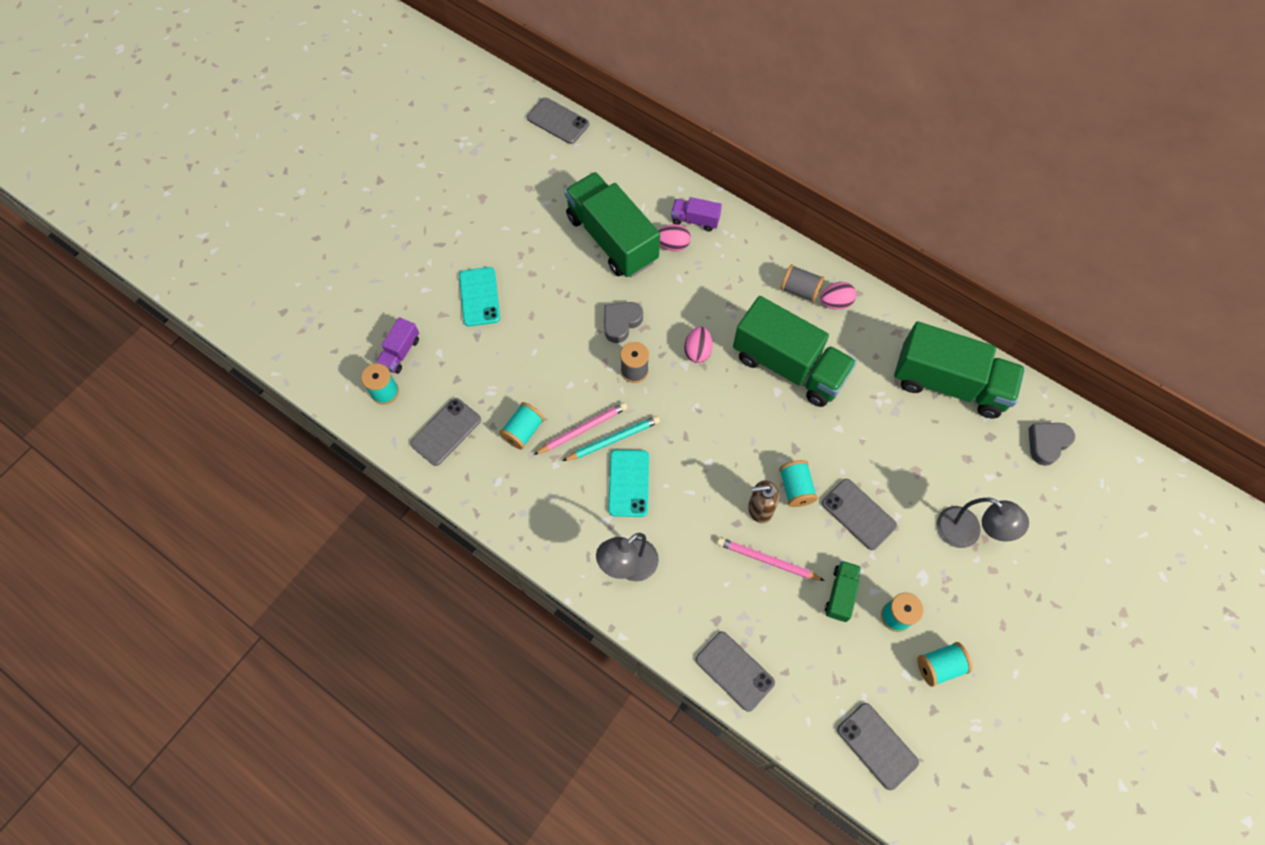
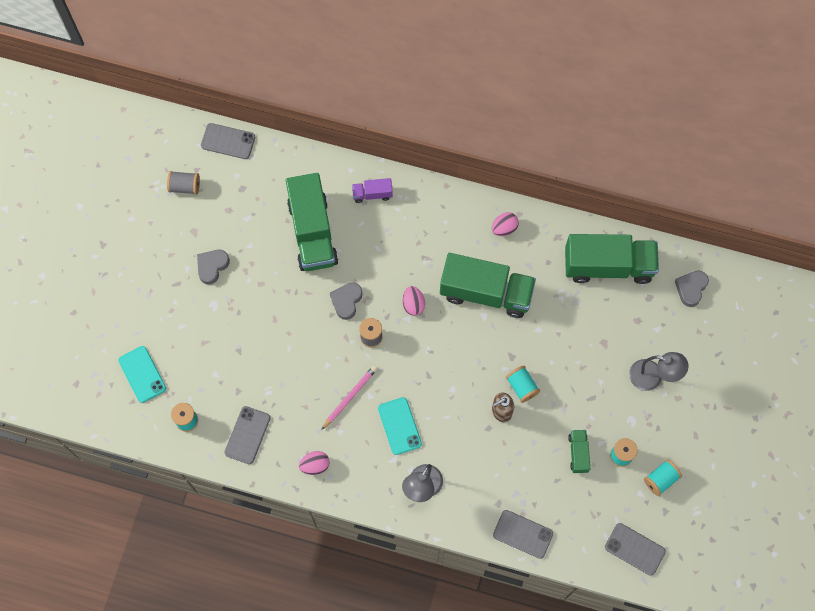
camera: 20 degrees left, 5 degrees up
(400, 352) = (185, 385): purple truck -> none
(479, 297) = (227, 317): turquoise phone -> turquoise phone (142, 374)
(486, 239) = (212, 266): none -> grey heart
(523, 431) = (306, 414): turquoise spool -> none
(612, 239) = (312, 232): green truck -> green truck turned 135 degrees counterclockwise
(613, 439) = (376, 397): turquoise pencil -> none
(673, 245) = (362, 222): pink egg -> pink egg (315, 465)
(767, 560) = (519, 447): pink pencil -> none
(800, 290) = (474, 227): grey spool -> grey spool (185, 187)
(858, 514) = (573, 390): grey phone -> none

